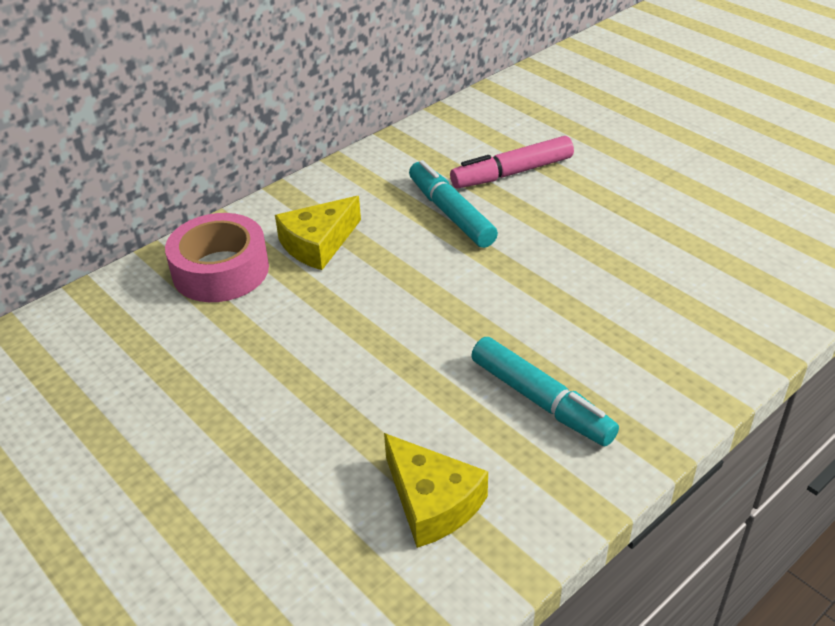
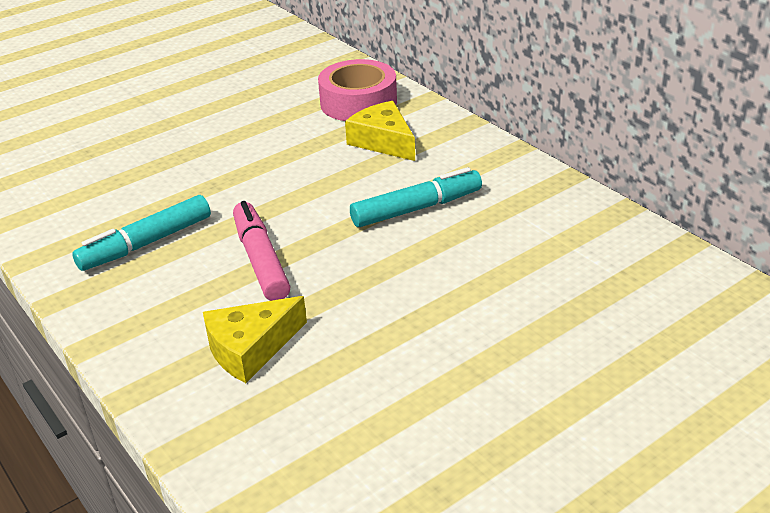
camera: 95 degrees right, 5 degrees down
(432, 502) = (79, 191): yellow cheese -> yellow cheese (251, 348)
(512, 173) = (486, 250): pink marker -> pink marker (261, 260)

